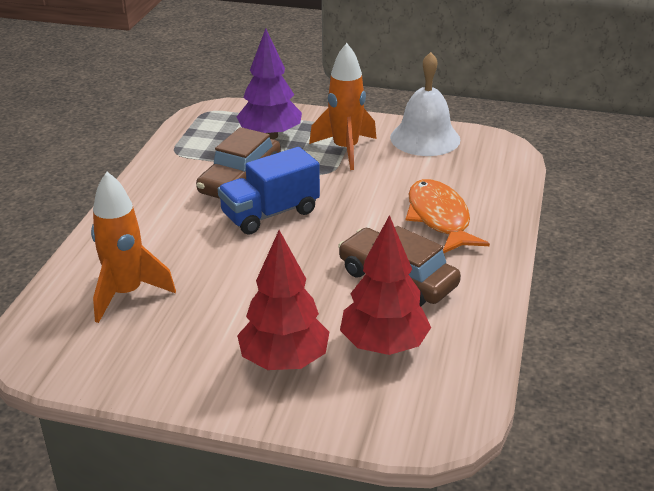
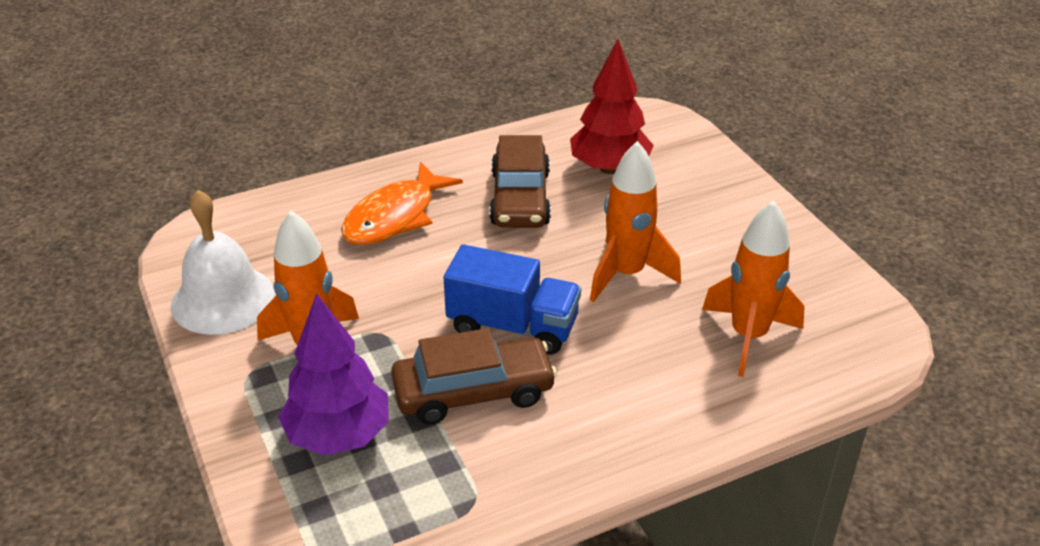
camera: 130 degrees left, 5 degrees up
(252, 279) = (626, 274): none -> orange rocket
(284, 361) = (690, 202): red tree -> none

